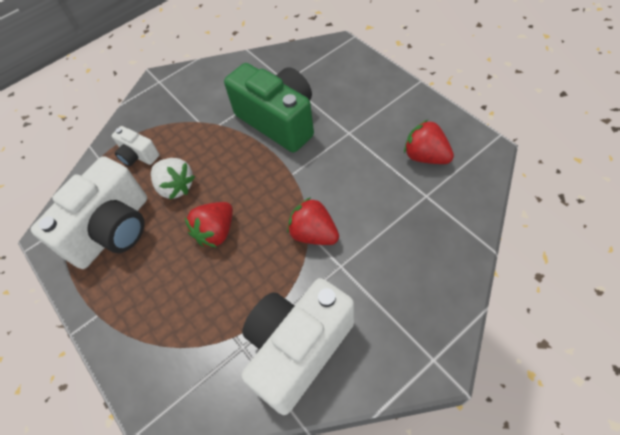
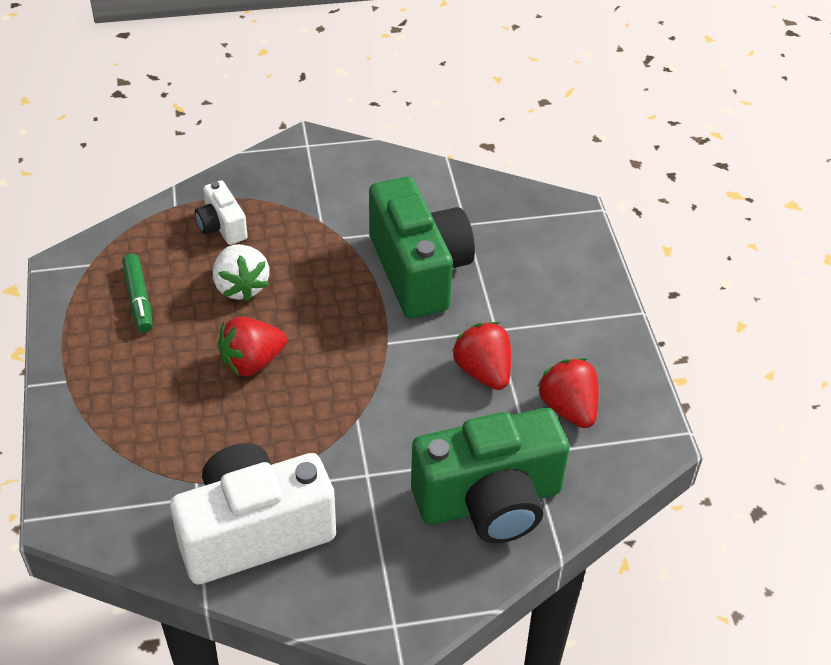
camera: 20 degrees right, 10 degrees down
(113, 230) = (139, 299): white camera -> green marker
(314, 234) = (362, 423): red strawberry -> red strawberry (483, 371)
(426, 239) = (489, 501): none -> green camera

